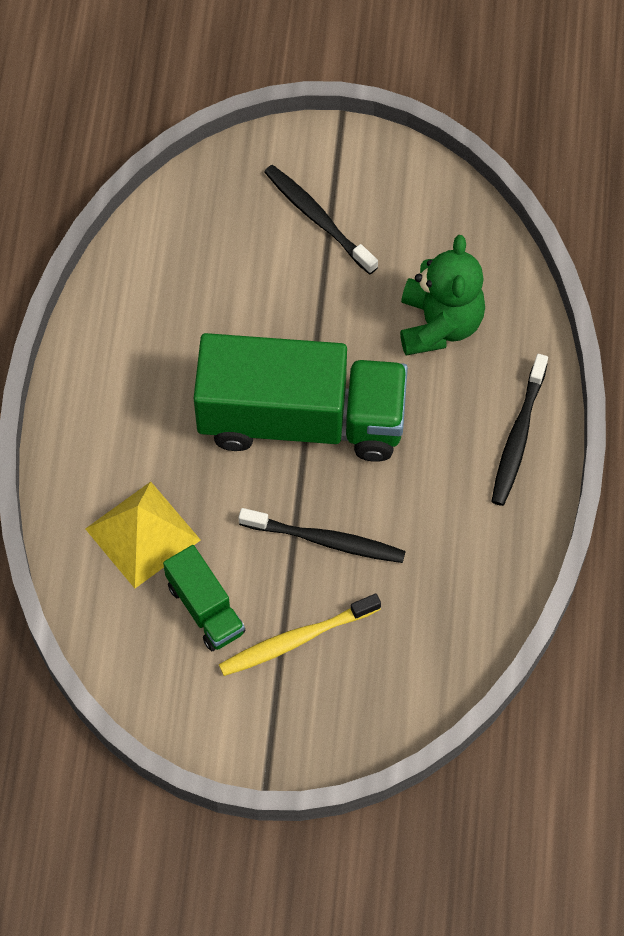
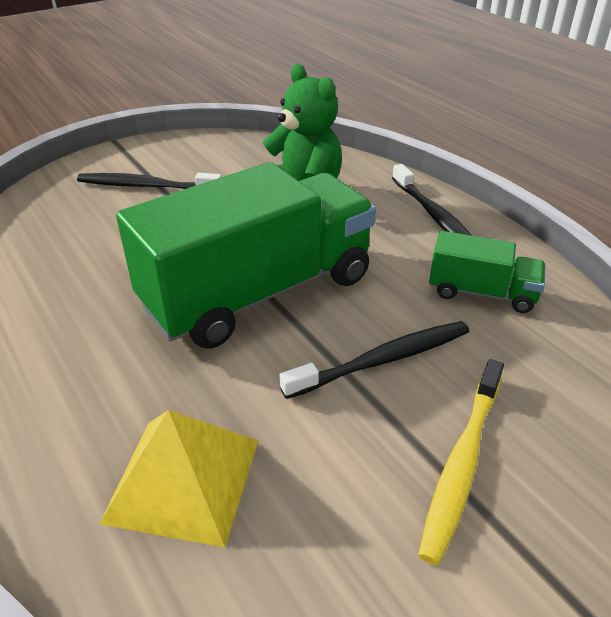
camera: 40 degrees left, 25 degrees down
(205, 608) = (333, 505): green truck -> green truck (481, 293)

